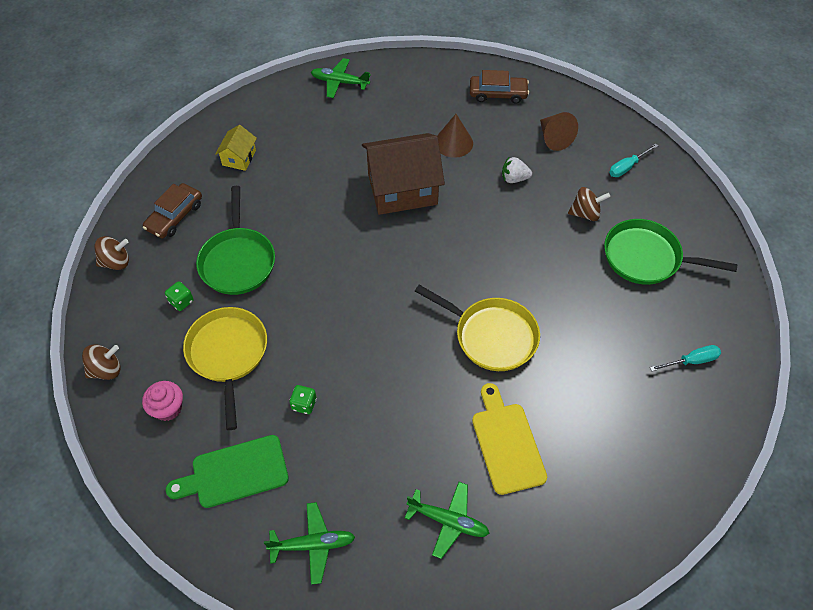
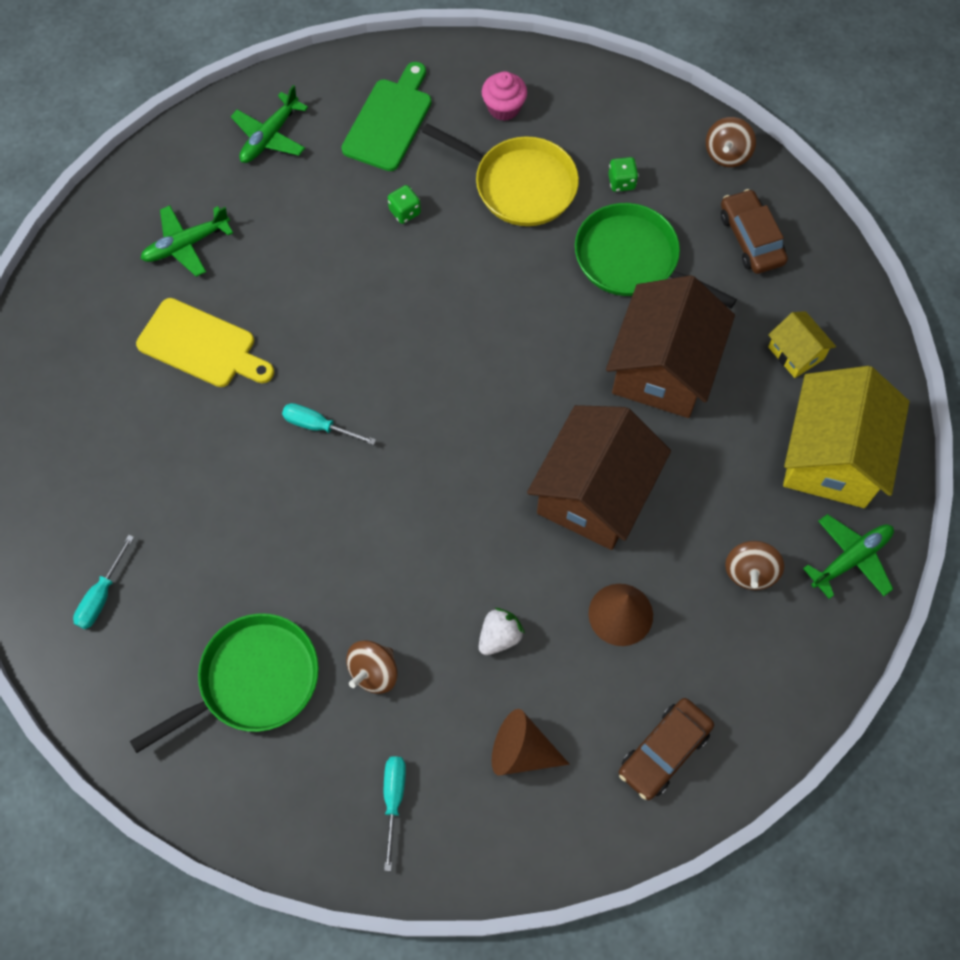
camera: 130 degrees right, 10 degrees up
(106, 370) = (592, 83): brown spinning top -> brown spinning top (750, 572)
(290, 114) = (831, 456): none -> yellow house
(300, 205) = (663, 368): none -> brown house
(491, 336) = (318, 426): yellow pan -> turquoise screwdriver

